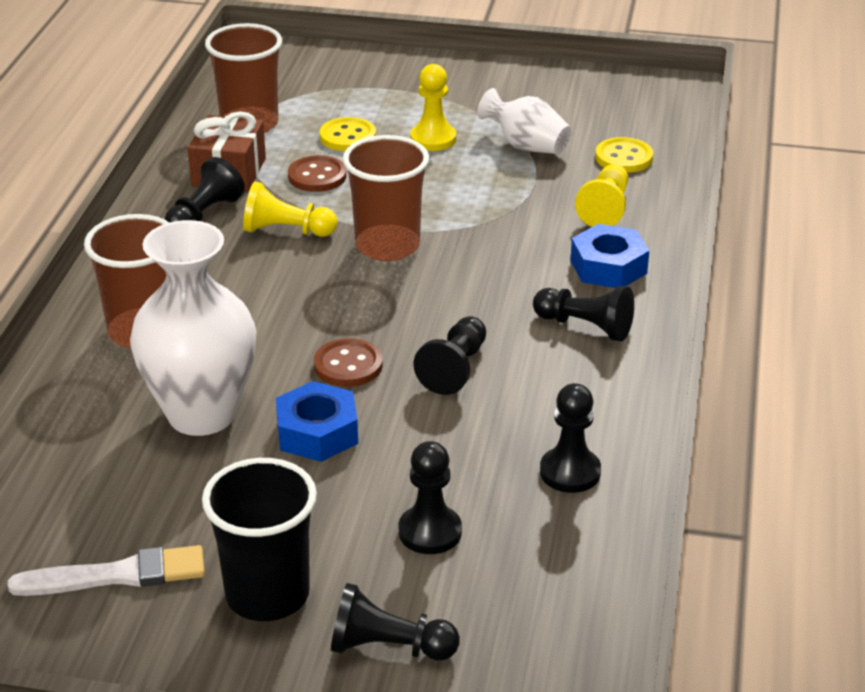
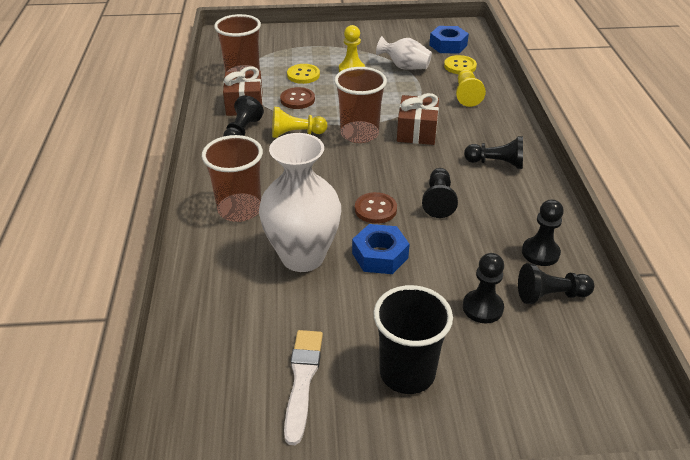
camera: 15 degrees left, 5 degrees up
(116, 575) = (302, 380): white brush -> white brush turned 60 degrees counterclockwise
(388, 647) = (502, 393): black pawn -> black pawn (550, 295)
(484, 256) = (417, 131): none -> brown gift
(608, 267) = (488, 127): blue nut -> blue nut (448, 45)

